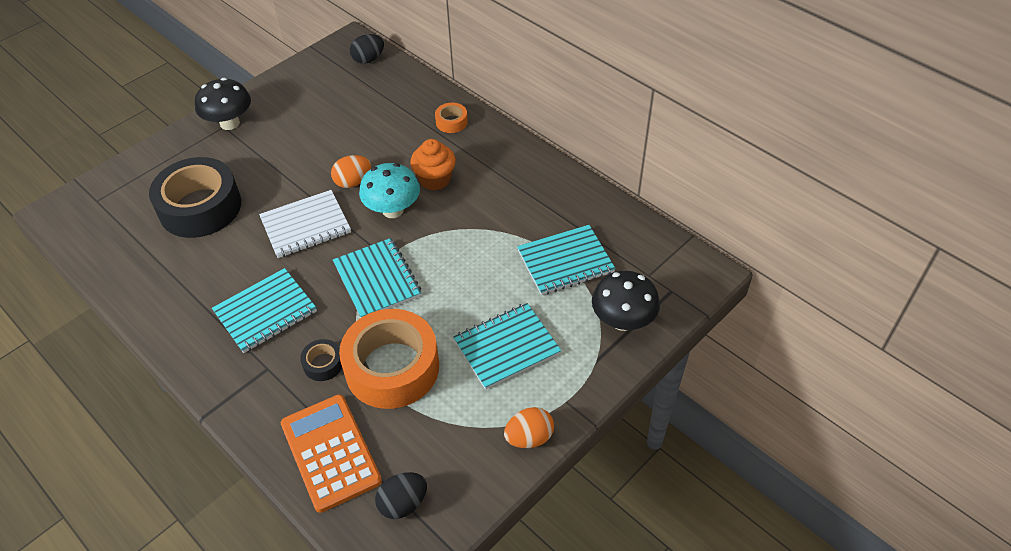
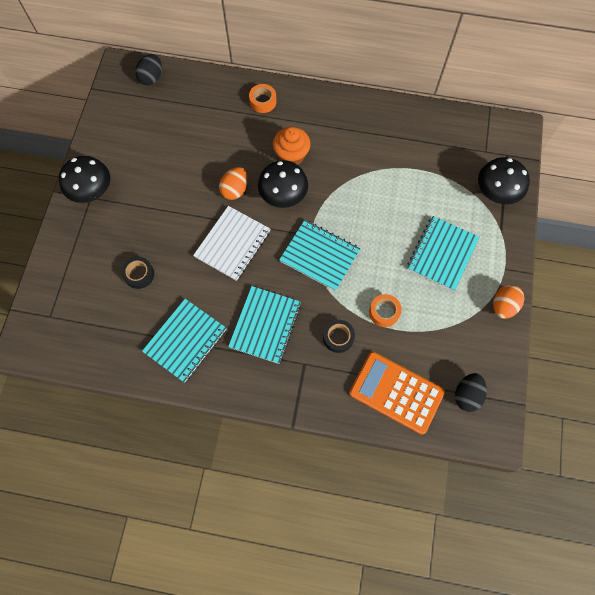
camera: 35 degrees left, 20 degrees up
(200, 207) = (139, 274): black tape -> black tape, size x0.43
(392, 367) = (384, 312): orange tape -> orange tape, size x0.43
(393, 210) = (283, 196): turquoise mushroom -> black mushroom
(565, 262) = (429, 171): turquoise notebook -> turquoise notebook (185, 341)

